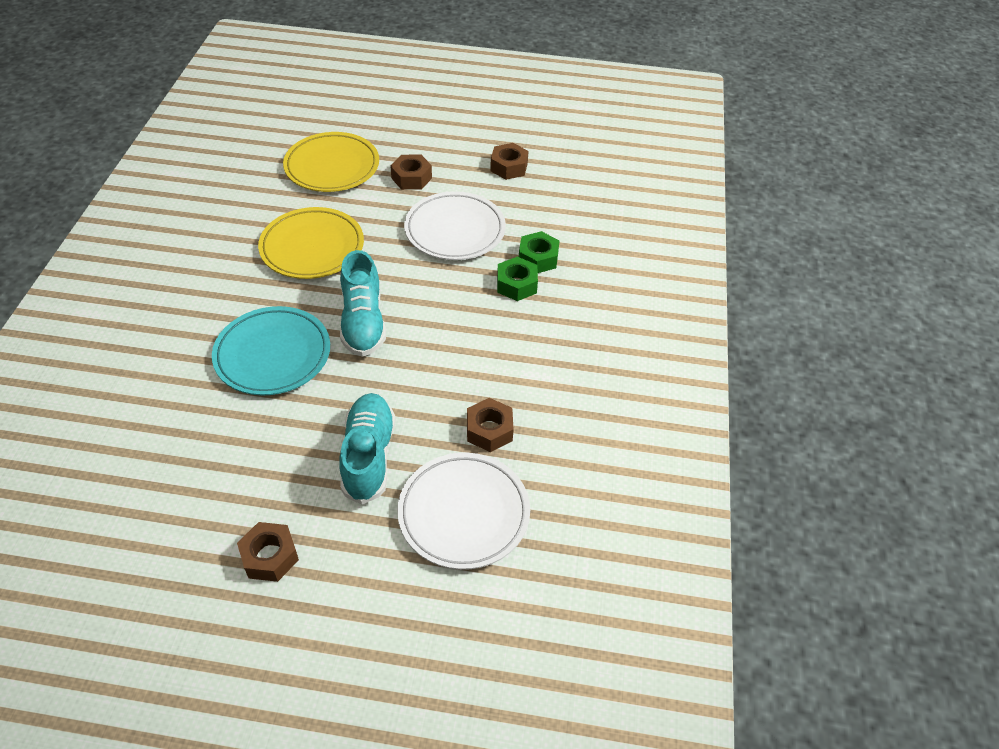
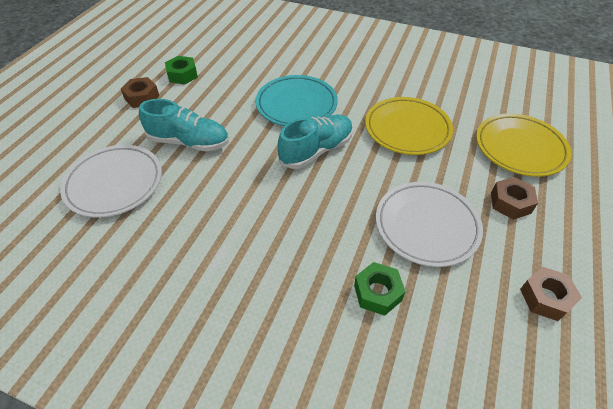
camera: 105 degrees right, 0 degrees up
(363, 322) = (316, 150): turquoise shoe -> turquoise shoe turned 135 degrees clockwise
(489, 430) = (177, 210): brown nut -> none
(516, 284) = (340, 264): green nut -> green nut (182, 75)

